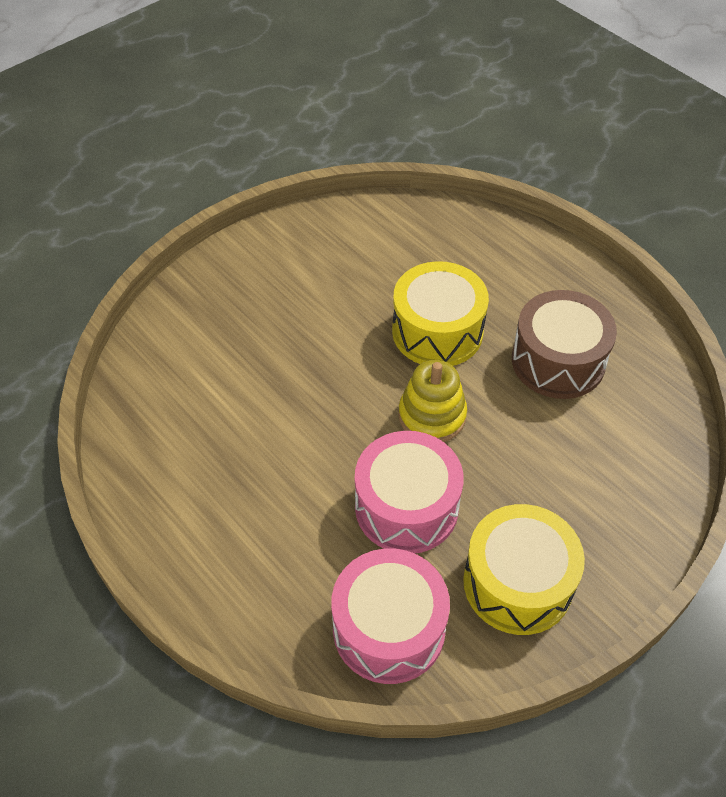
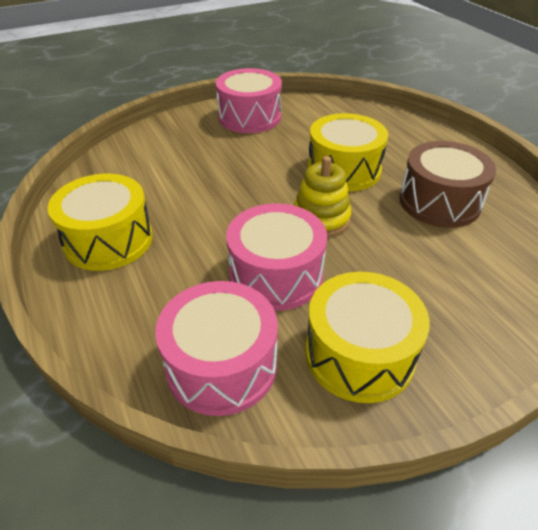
camera: 15 degrees right, 10 degrees down
(199, 502) = (108, 240): none -> yellow drum
(289, 258) = (249, 117): none -> pink drum

